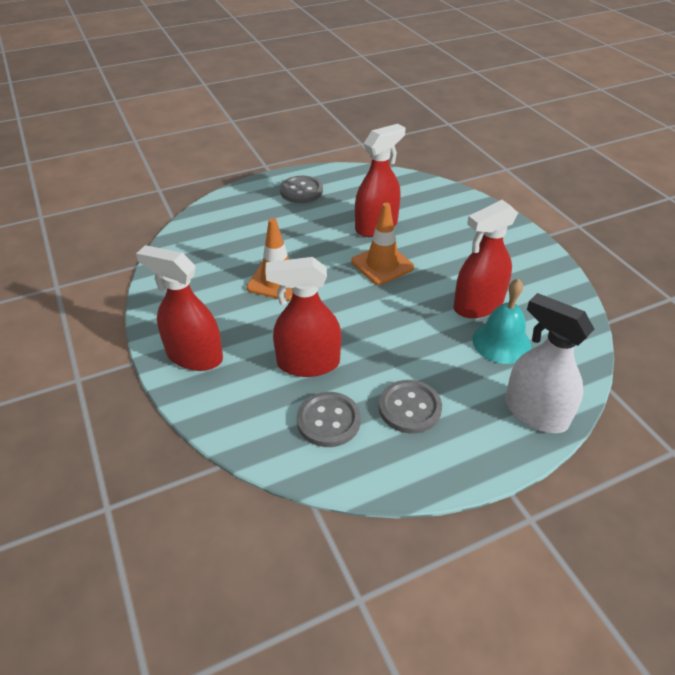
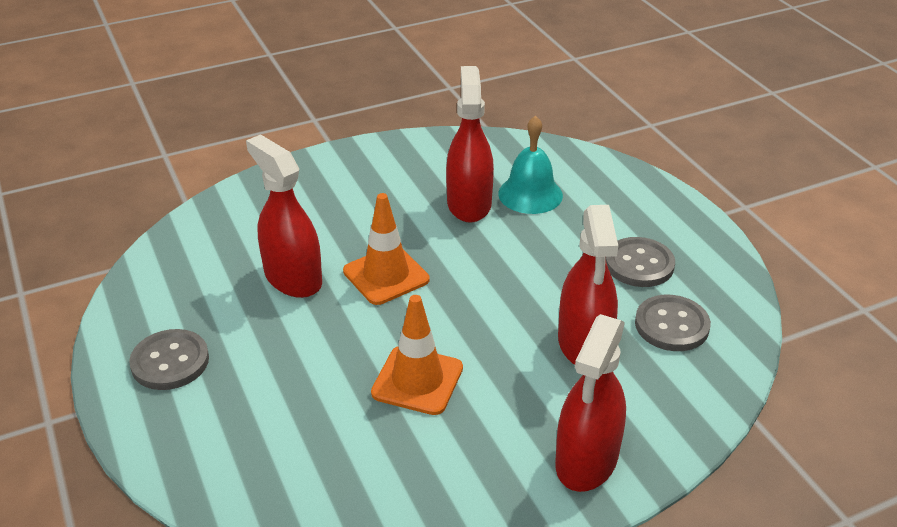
camera: 90 degrees left, 5 degrees down
(478, 305) = (469, 204): red spray bottle -> red spray bottle turned 150 degrees counterclockwise
(535, 413) = (627, 185): white spray bottle -> none

